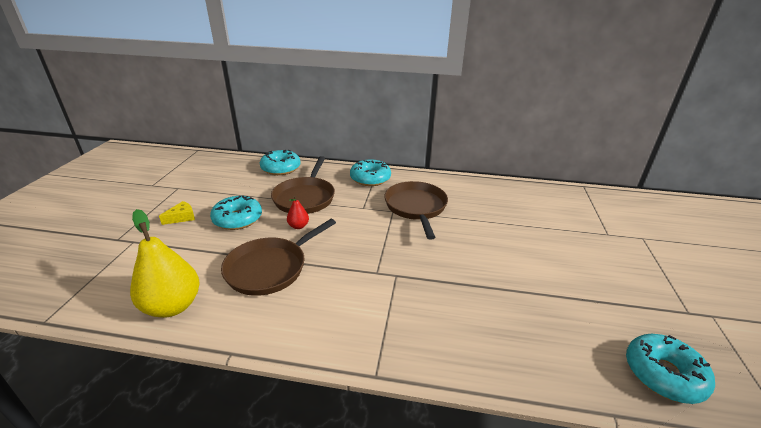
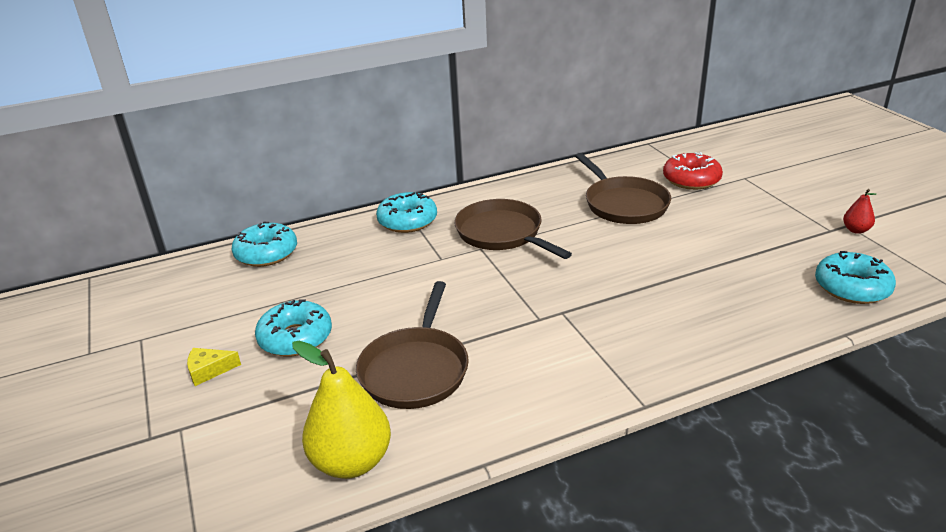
camera: 30 degrees left, 0 degrees up
(182, 217) = (209, 370): yellow cheese -> yellow cheese turned 120 degrees counterclockwise
(298, 226) = (388, 311): red pear -> red pear (856, 230)
(305, 197) = (352, 276): brown pan -> brown pan (623, 204)
(593, 223) = (691, 180): none -> red donut

